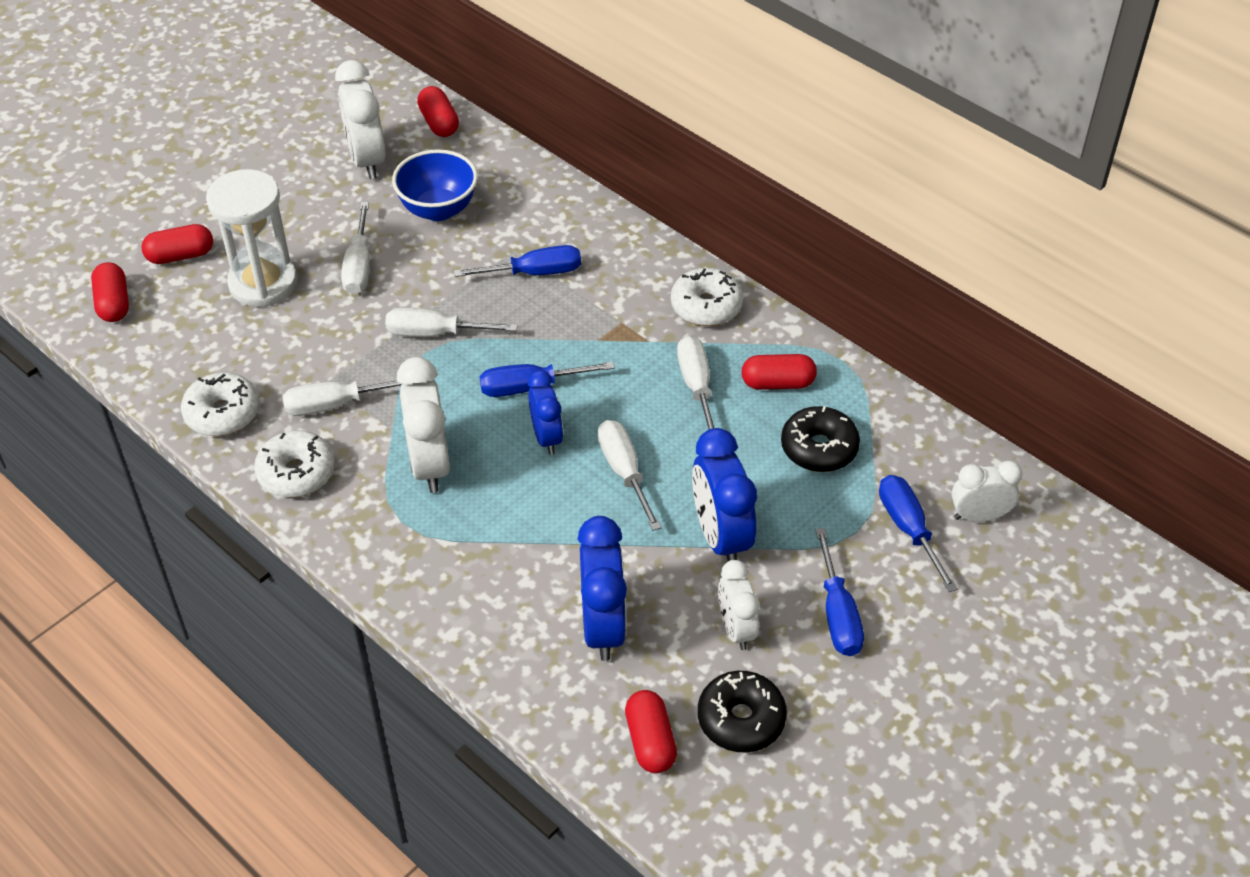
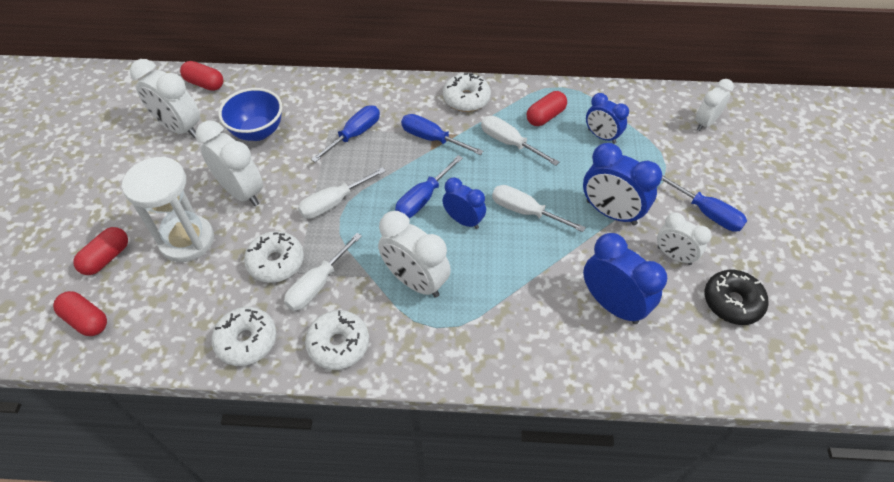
camera: 40 degrees left, 5 degrees up
(320, 357) = (276, 262): none -> white donut
(359, 265) = (242, 192): white screwdriver -> white clock
(650, 741) = (708, 350): red capsule -> none
(819, 448) = (601, 136): black donut -> blue clock
(909, 530) = (686, 149): blue screwdriver -> blue screwdriver (432, 139)

